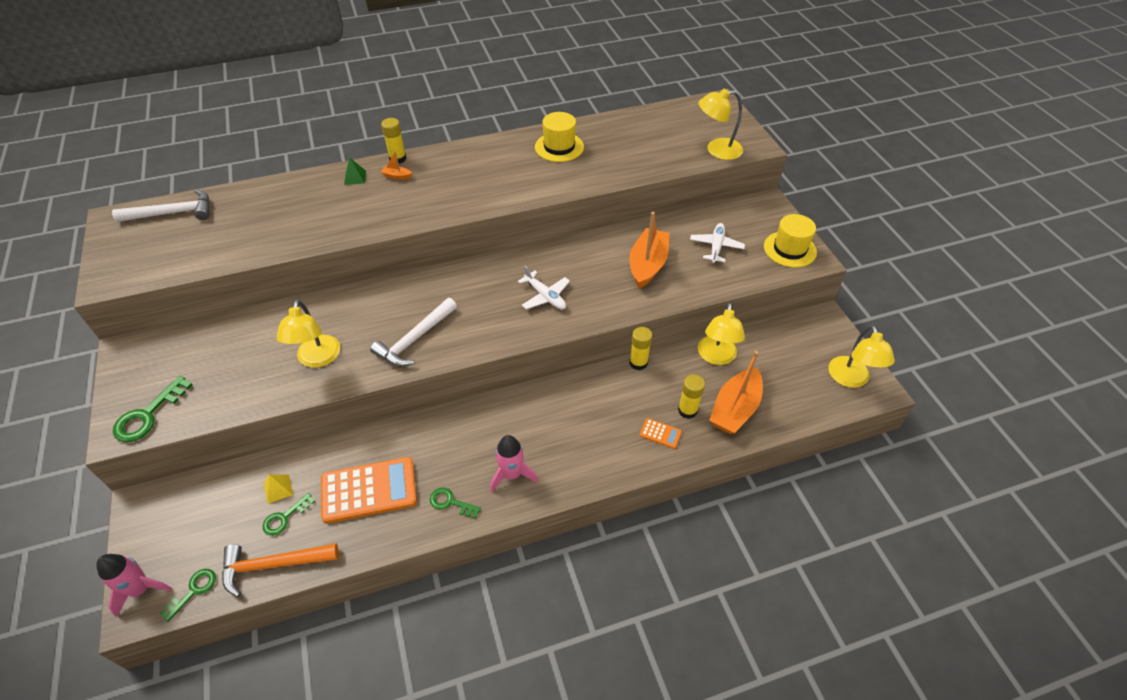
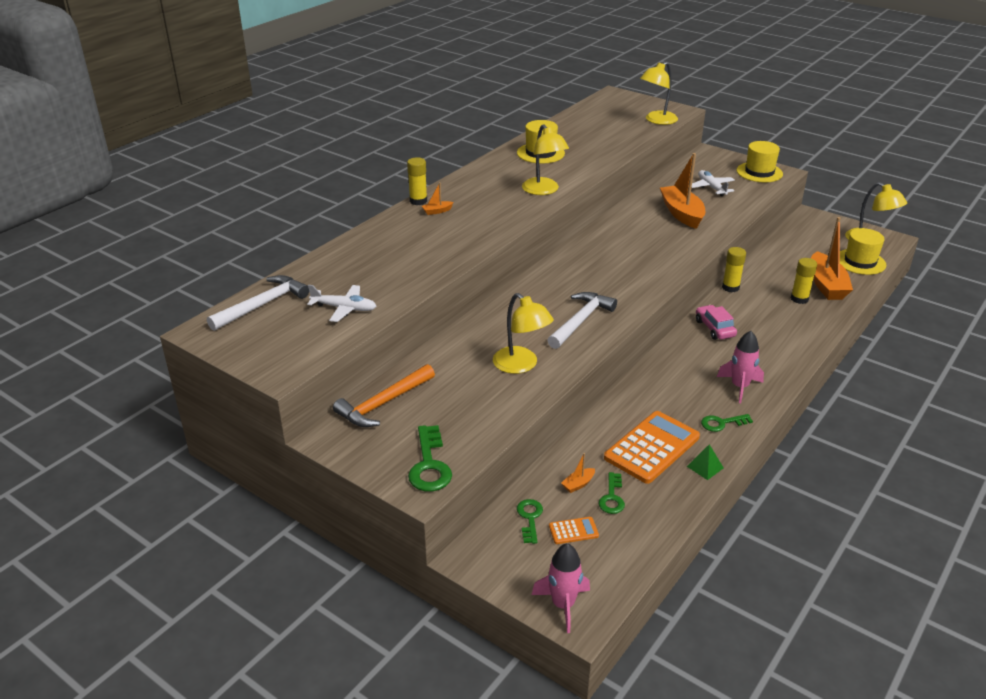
camera: 35 degrees left, 15 degrees down
(193, 591) = (609, 579): green key -> green key (530, 518)
(273, 565) = (648, 528): orange hammer -> orange hammer (383, 403)
(278, 489) = (578, 484): yellow pyramid -> orange boat
(355, 177) = (400, 224): green pyramid -> green pyramid (705, 467)
(415, 339) = (581, 321): white hammer -> white hammer turned 150 degrees counterclockwise
(545, 296) = (638, 258): white plane -> white plane (344, 308)
(568, 399) = (714, 328): none -> pink car
(660, 433) = (801, 318): orange calculator -> orange calculator (573, 531)
(716, 357) = (775, 263): yellow lamp -> yellow lamp (544, 190)
(807, 400) = (860, 262): none -> yellow hat

